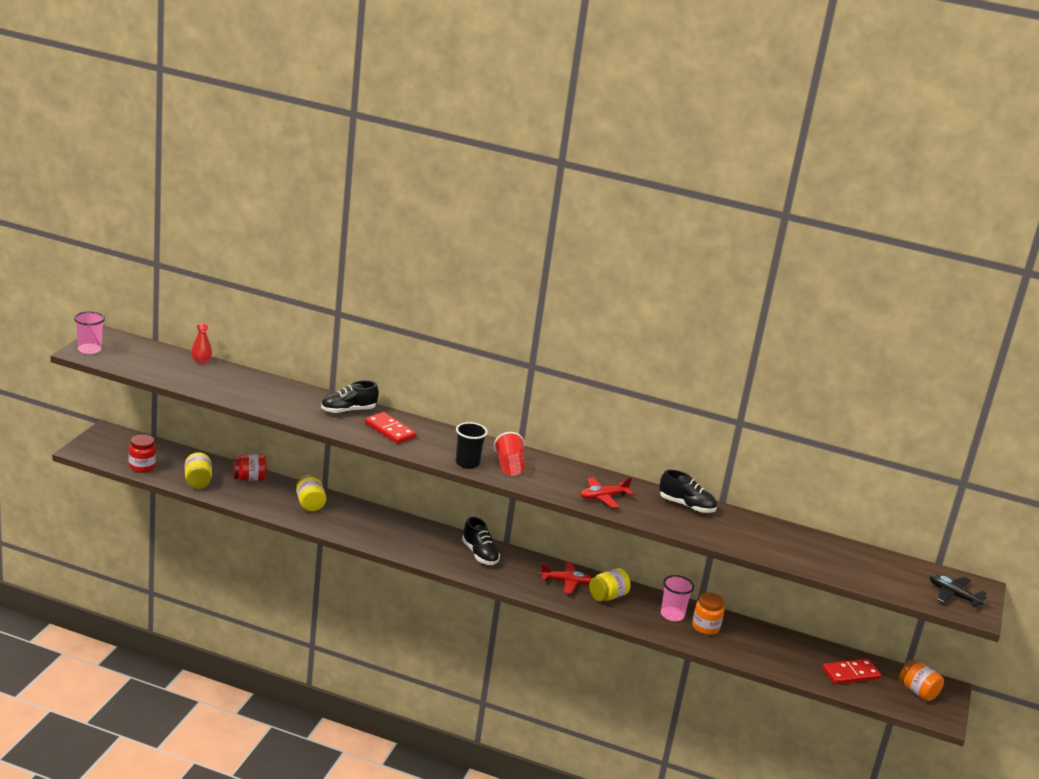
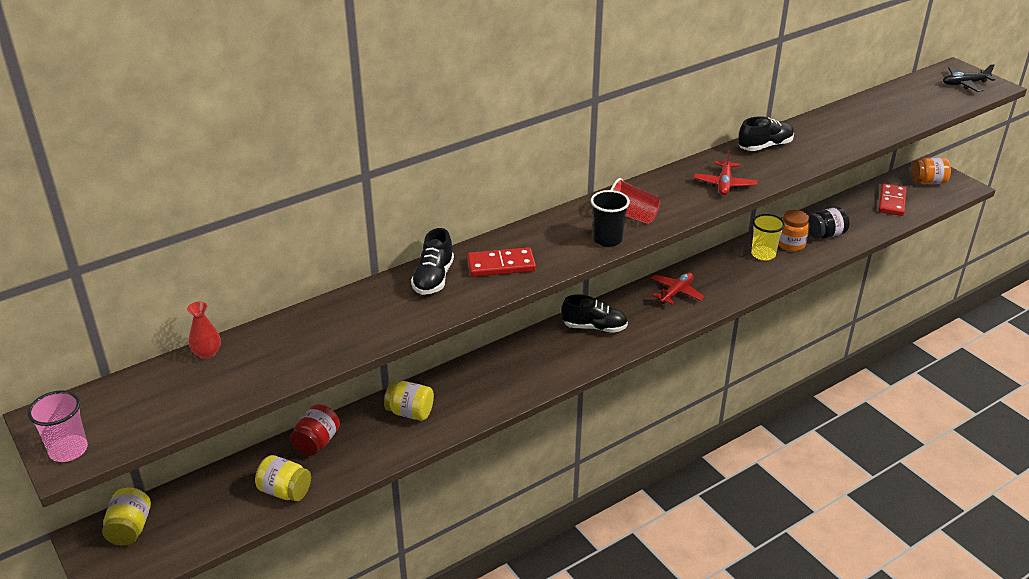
camera: 50 degrees left, 10 degrees up
(142, 467) = (205, 533): red jar -> none
(607, 596) = (713, 278): yellow jar -> yellow jar (130, 529)
(672, 615) = (763, 254): pink cup -> yellow cup
(745, 644) = (825, 234): none -> black jar

